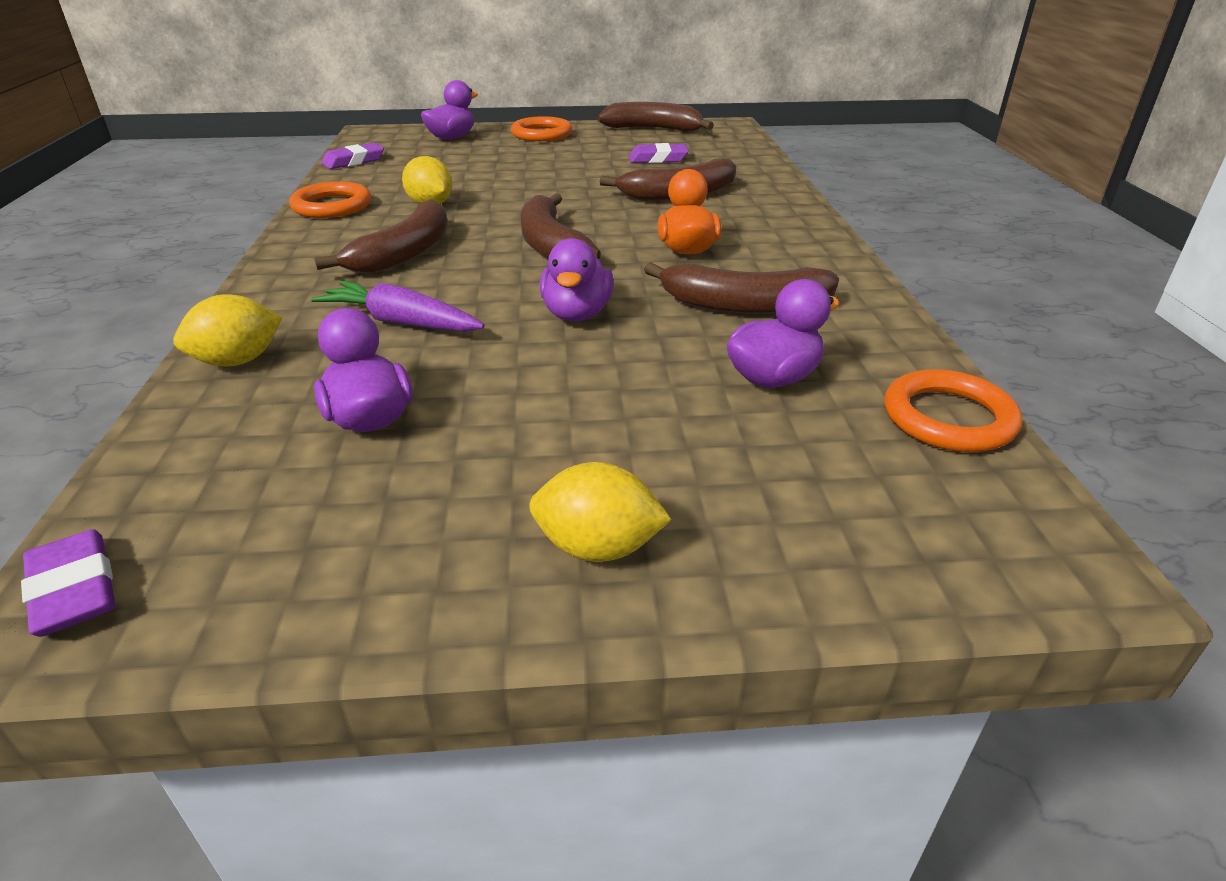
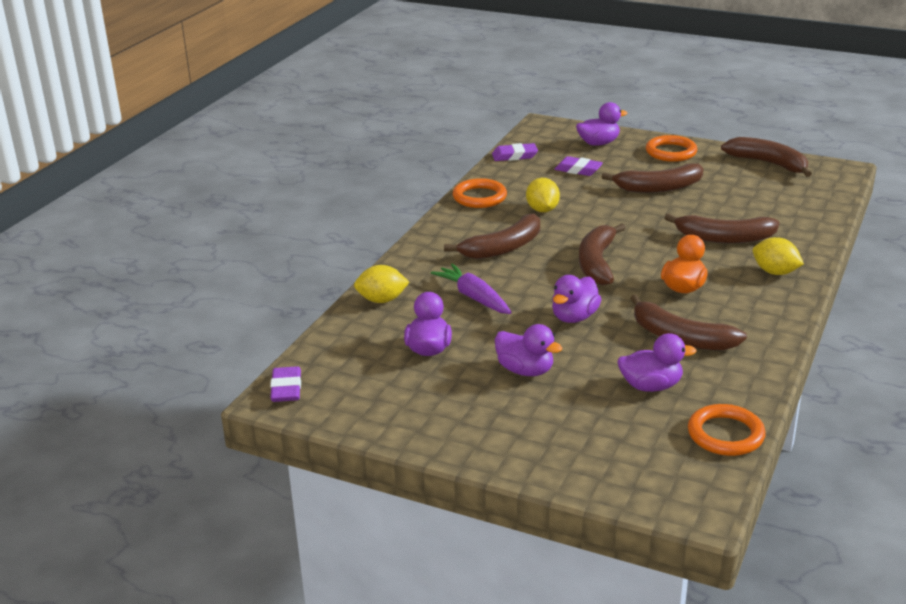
camera: 30 degrees right, 5 degrees down
(558, 163) = (658, 188): none -> brown banana
(565, 408) = (525, 370): none -> purple duck
(598, 547) = (492, 436): yellow lemon -> yellow lemon (775, 272)
(658, 159) = (741, 198): purple eraser -> purple eraser (578, 170)

